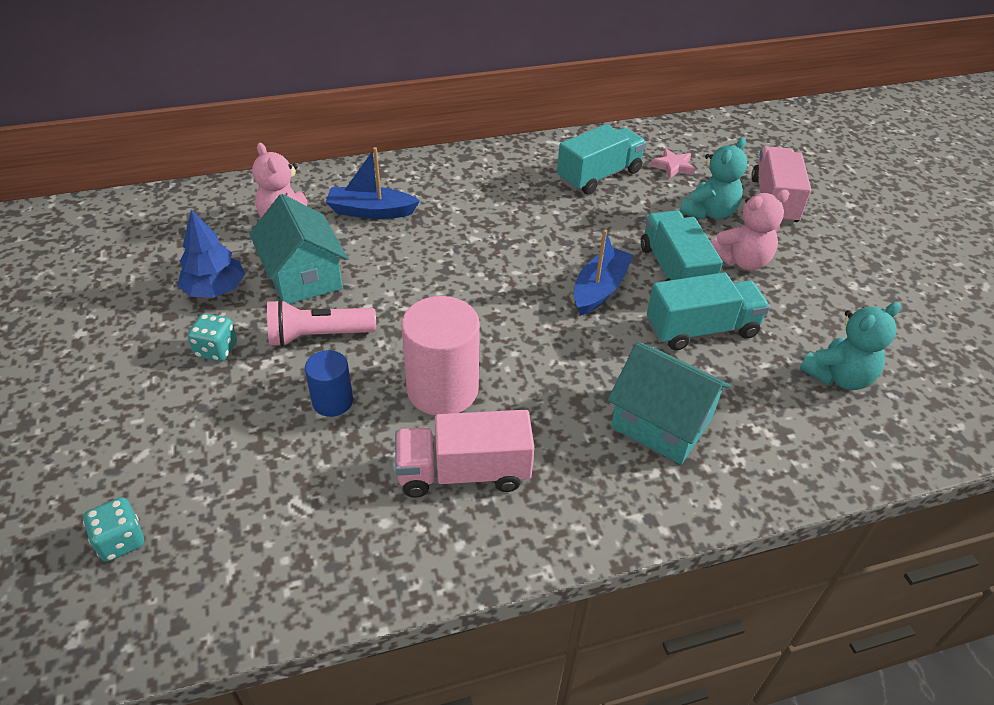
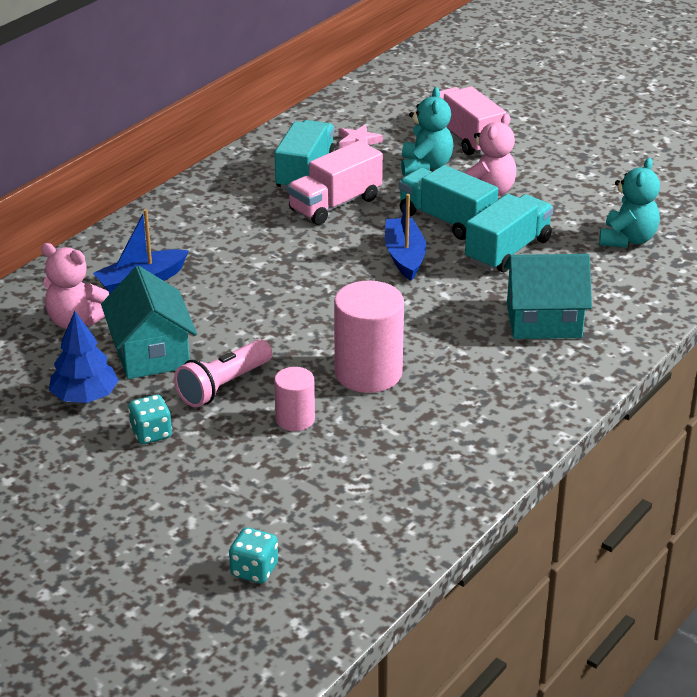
camera: 35 degrees left, 10 degrees down
(303, 277) = (151, 353): turquoise house -> turquoise house turned 45 degrees clockwise
(332, 401) = (295, 419): blue cylinder -> pink cylinder
(463, 472) = (446, 412): pink truck -> pink truck (335, 204)

